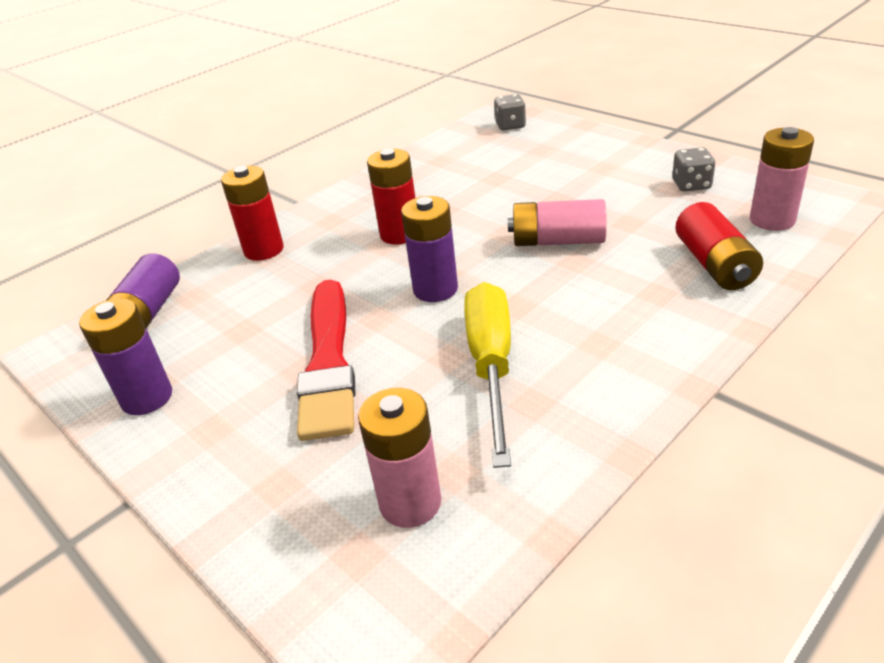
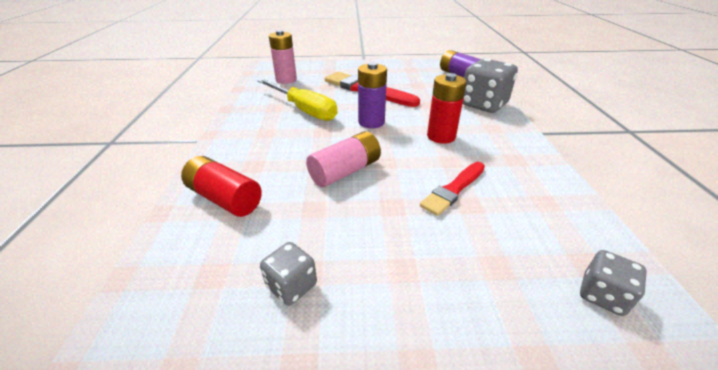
camera: 130 degrees right, 0 degrees up
(147, 398) = (404, 67): purple battery -> none
(264, 250) = (483, 104): red battery -> grey dice
(487, 189) = (454, 189): none -> red brush
(772, 220) = (188, 269): pink battery -> none

